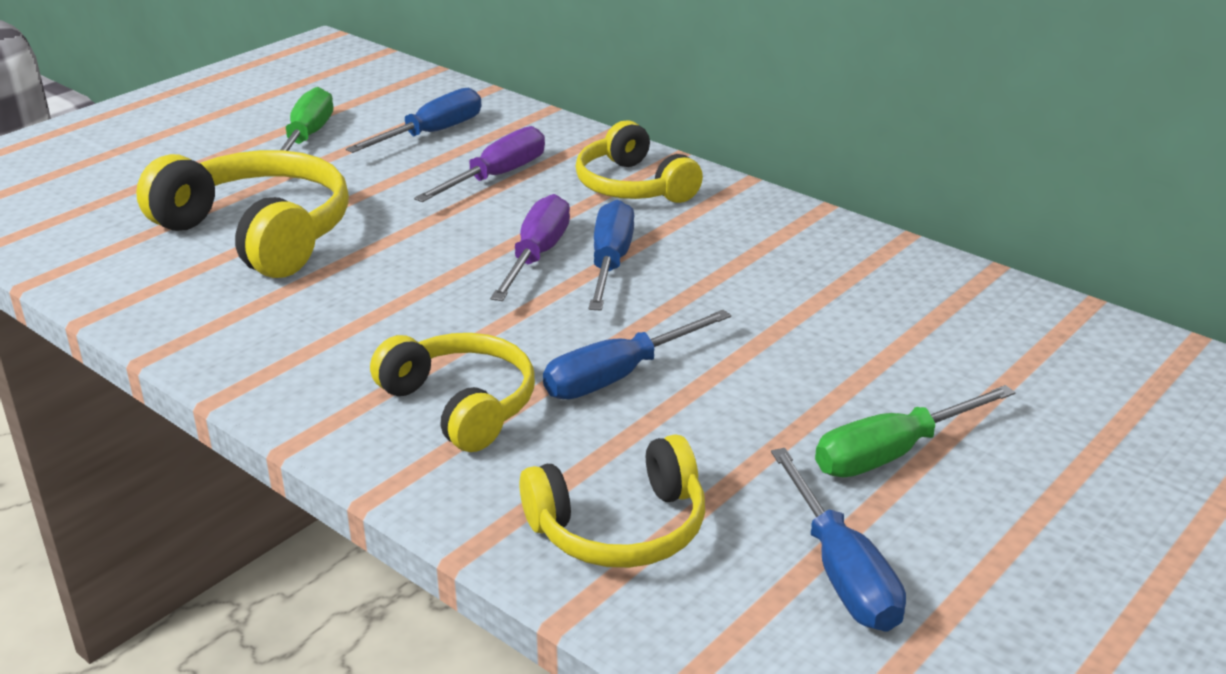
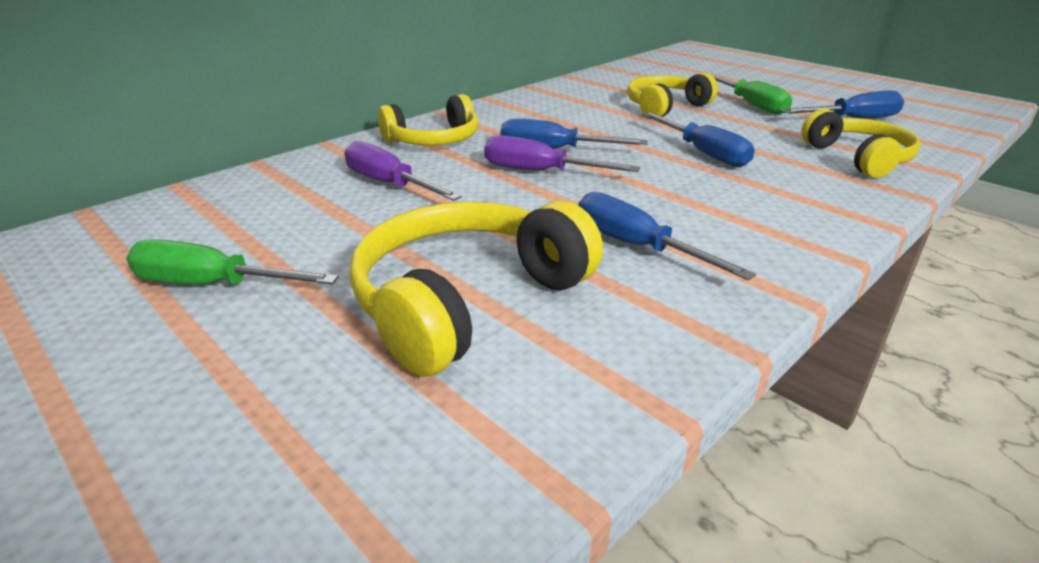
camera: 85 degrees left, 0 degrees up
(432, 133) = (267, 212): blue screwdriver -> blue screwdriver (636, 246)
(460, 405) = (759, 197): yellow headphones -> yellow headphones (665, 107)

